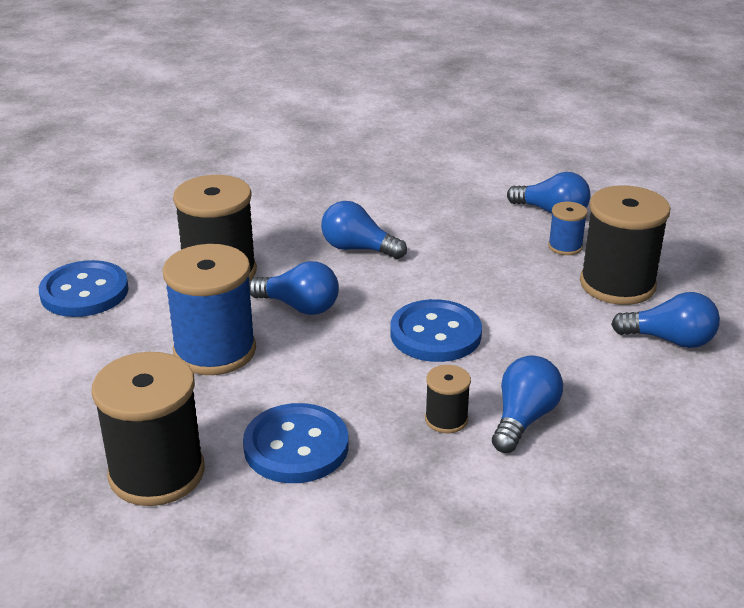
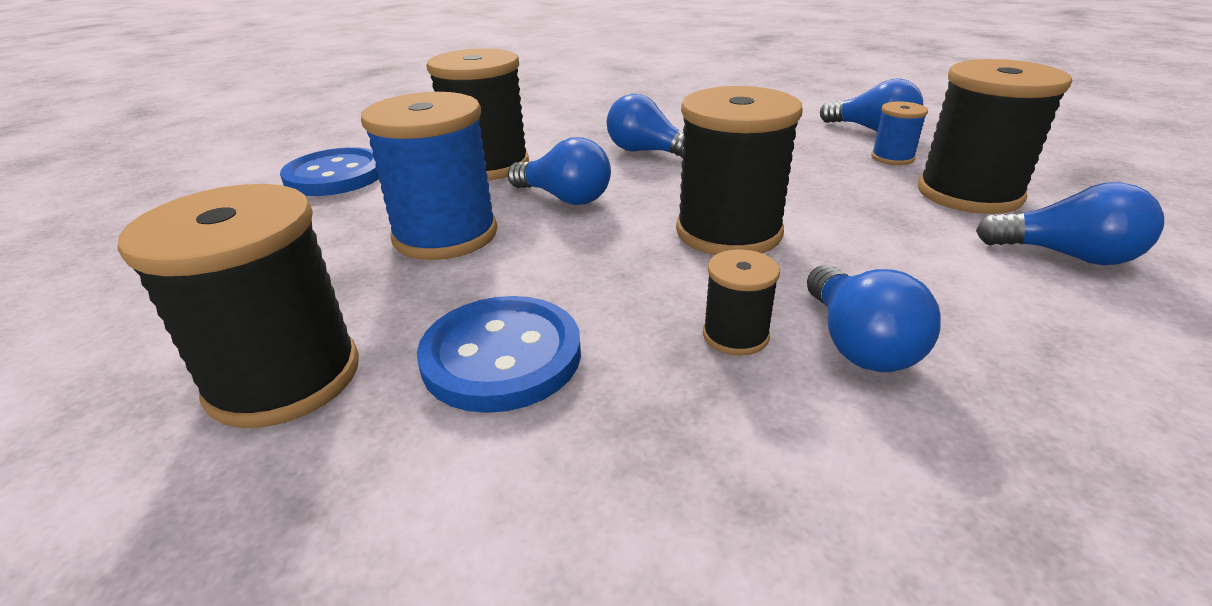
camera: 10 degrees right, 0 degrees up
(435, 334) = (728, 232): blue button -> black spool
(523, 419) = (858, 343): blue light bulb -> blue light bulb turned 135 degrees clockwise

